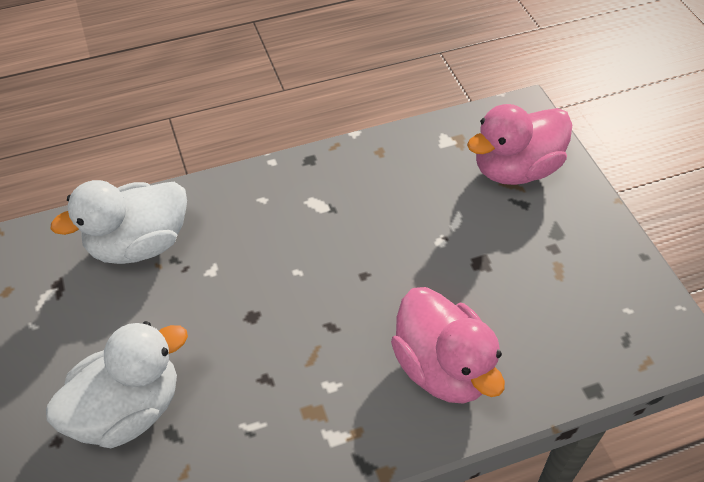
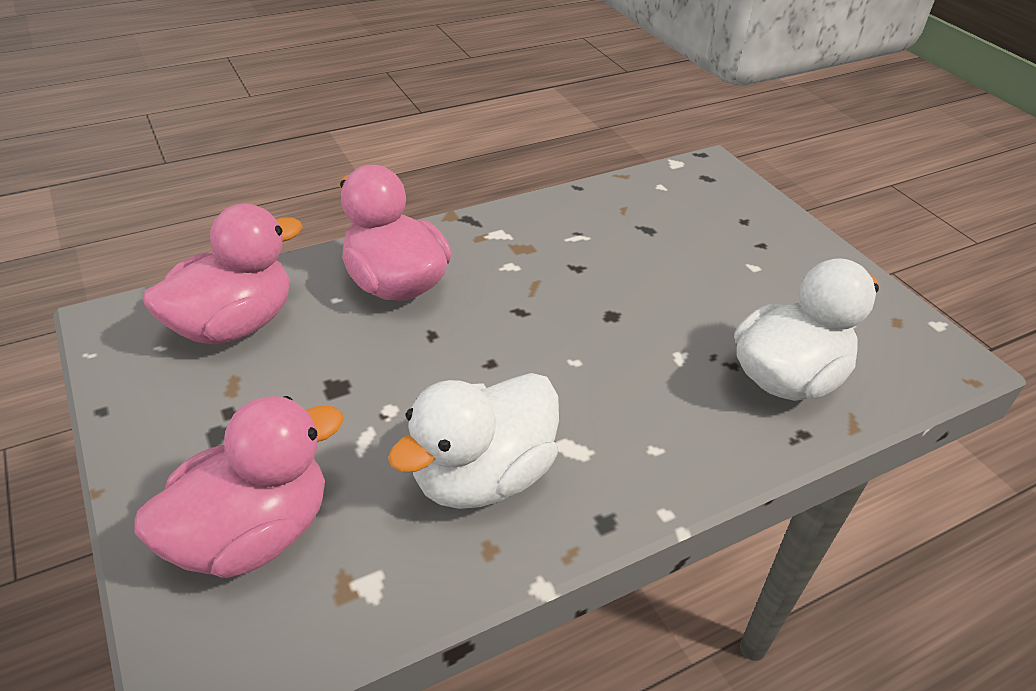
camera: 170 degrees right, 10 degrees down
(127, 409) = (697, 240): white duck -> white duck (482, 476)
(576, 328) = (234, 324): none -> pink duck

